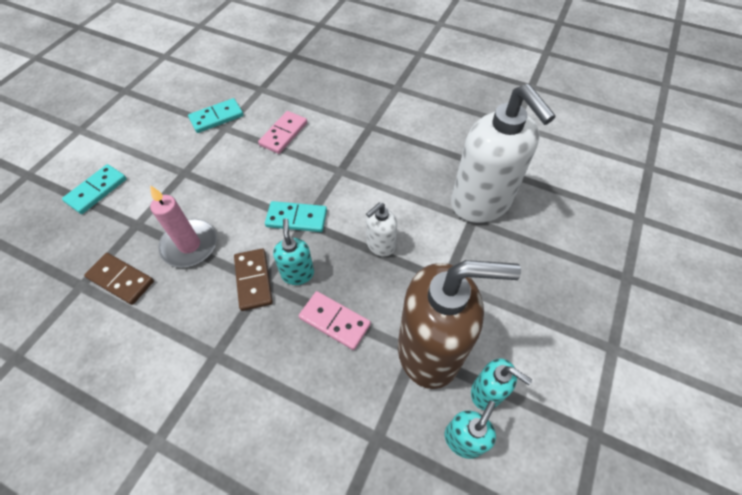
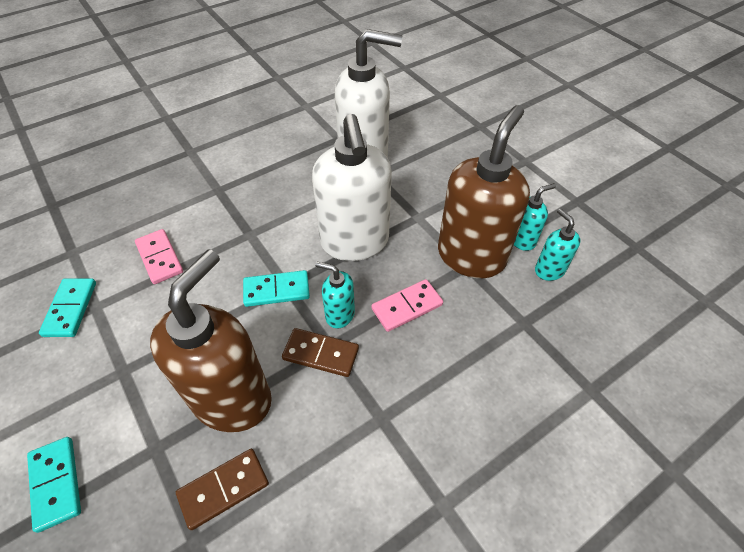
camera: 60 degrees left, 5 degrees down
(190, 245) = (232, 398): pink candle -> brown soap dispenser
(296, 218) = (276, 290): turquoise domino -> turquoise domino turned 45 degrees clockwise
(380, 245) = (355, 242): white soap dispenser -> white soap dispenser, size x2.16

